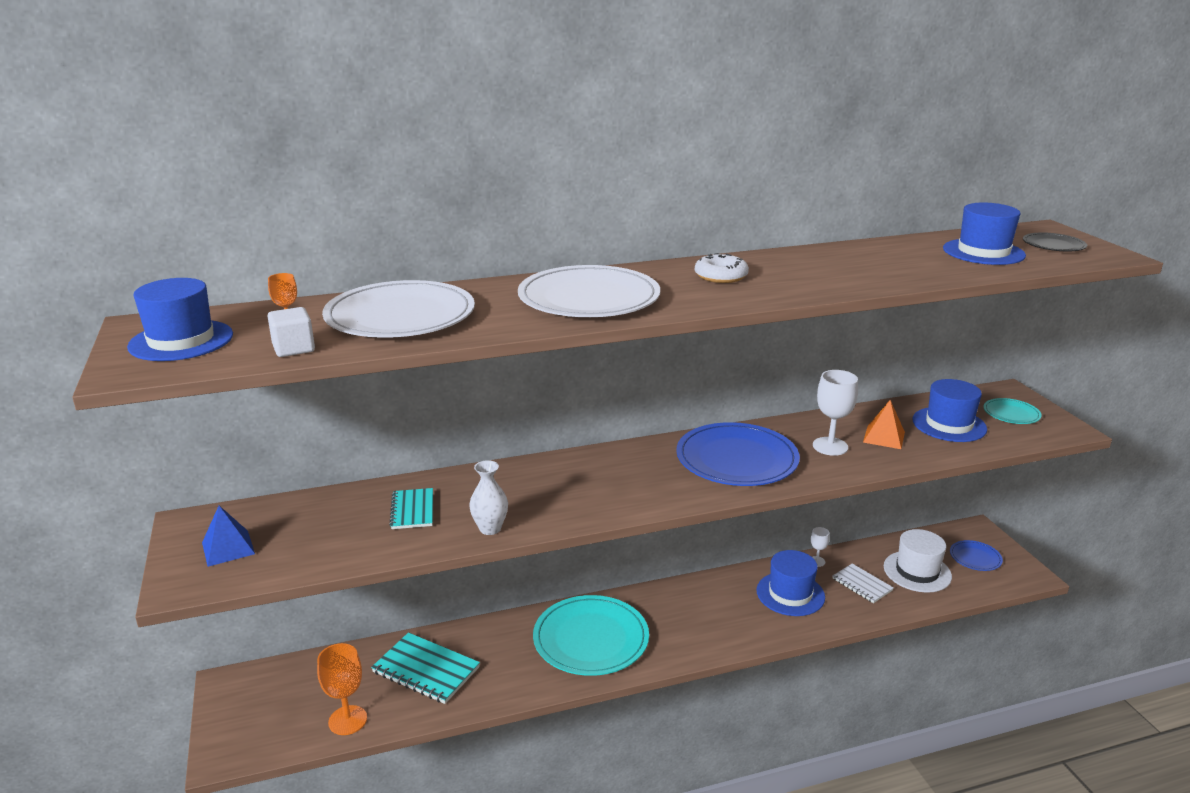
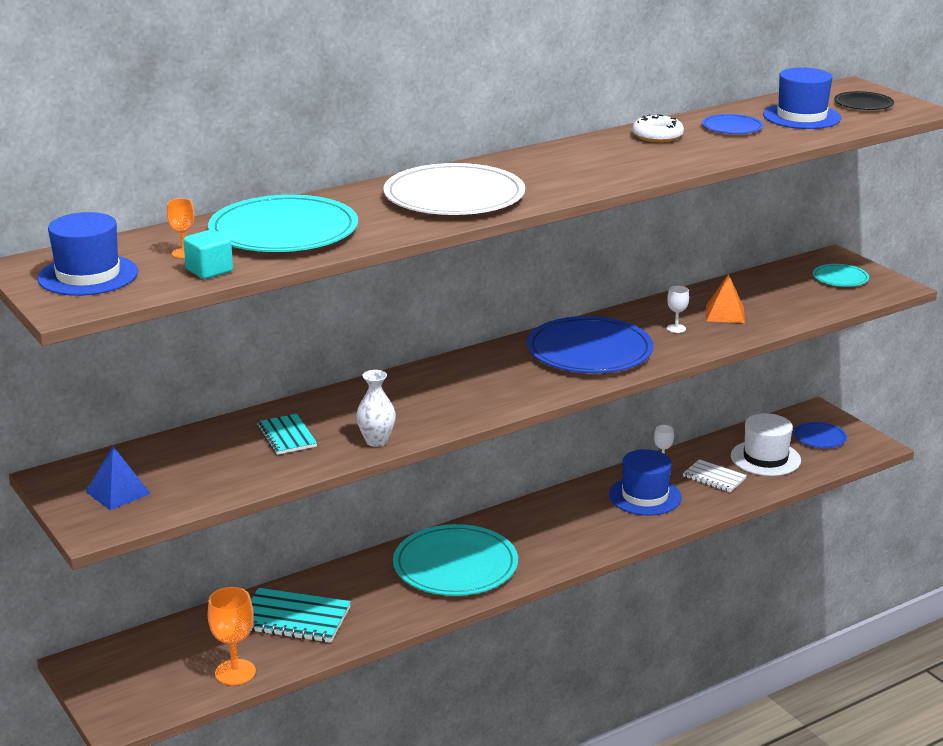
camera: 15 degrees left, 0 degrees up
(294, 348) = (209, 271): white cube -> turquoise cube
(400, 316) = (283, 231): white plate -> turquoise plate
(721, 276) = (567, 163): white donut -> white donut (657, 136)
(830, 446) = (676, 328): white goblet -> white goblet, size x0.54
(906, 256) = (732, 127): none -> blue plate
(949, 424) = (784, 295): blue hat -> none

